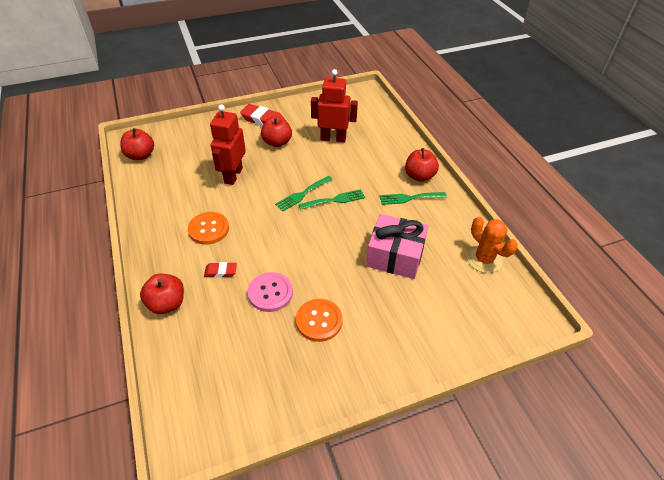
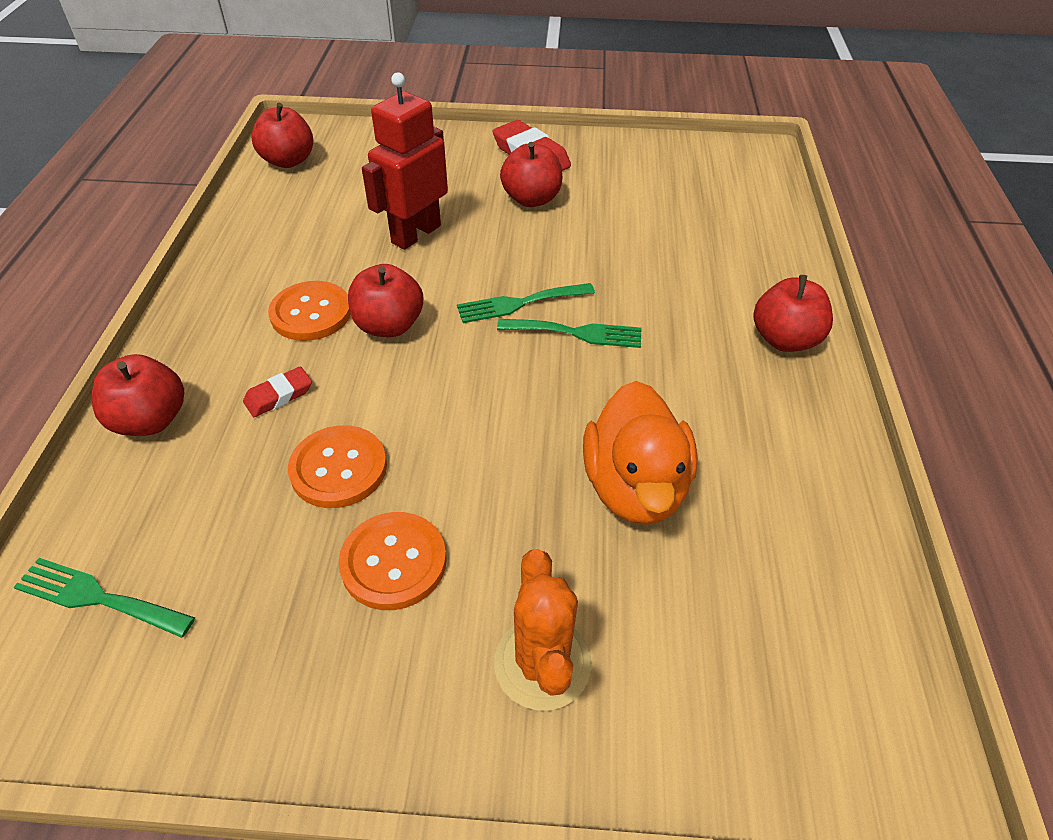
camera: 25 degrees right, 0 degrees up
(221, 271) = (279, 395): red eraser -> red eraser turned 60 degrees counterclockwise
(250, 223) = (389, 325): none -> red apple
(270, 293) = (338, 468): pink button -> orange button
(333, 138) = (643, 219): red robot -> none
(395, 256) = (635, 487): pink gift -> orange duck
(409, 198) = (737, 377): green fork -> green fork (98, 598)
(484, 259) = (844, 569): orange cactus -> orange cactus (542, 663)

